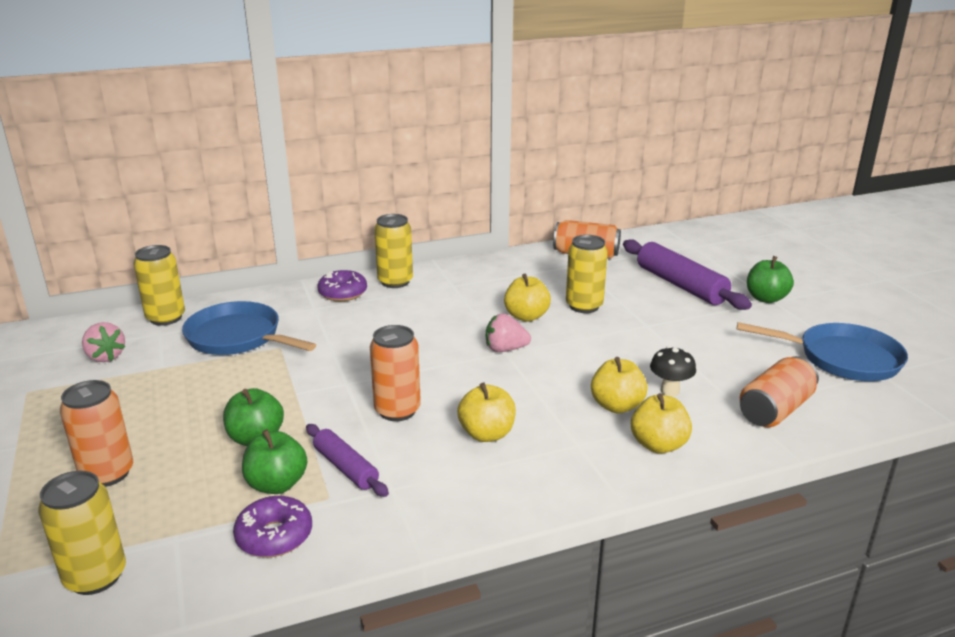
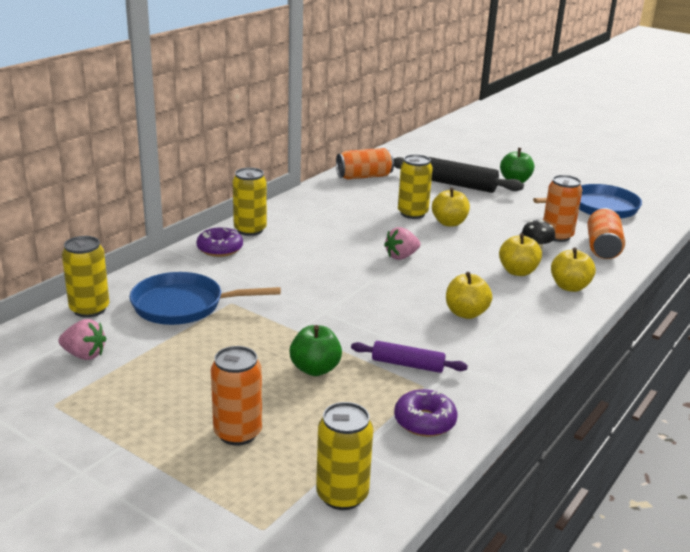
camera: 35 degrees left, 0 degrees up
(277, 484) = (377, 391): green apple -> none
(397, 410) = (387, 318): orange can -> orange can (557, 236)
(526, 316) = (384, 230): yellow apple -> yellow apple (449, 223)
(680, 285) = (454, 184): purple rolling pin -> black rolling pin

